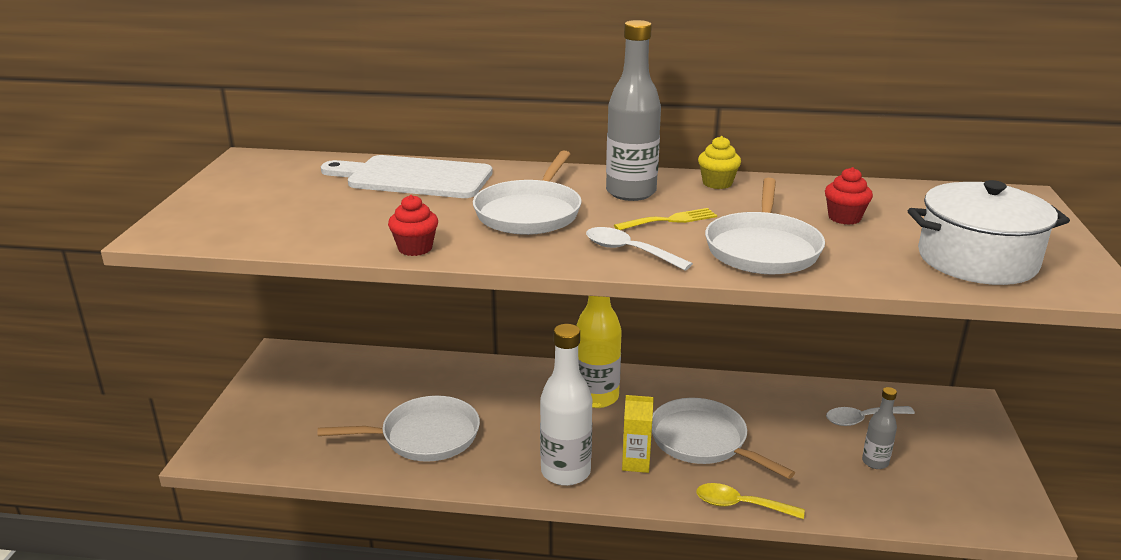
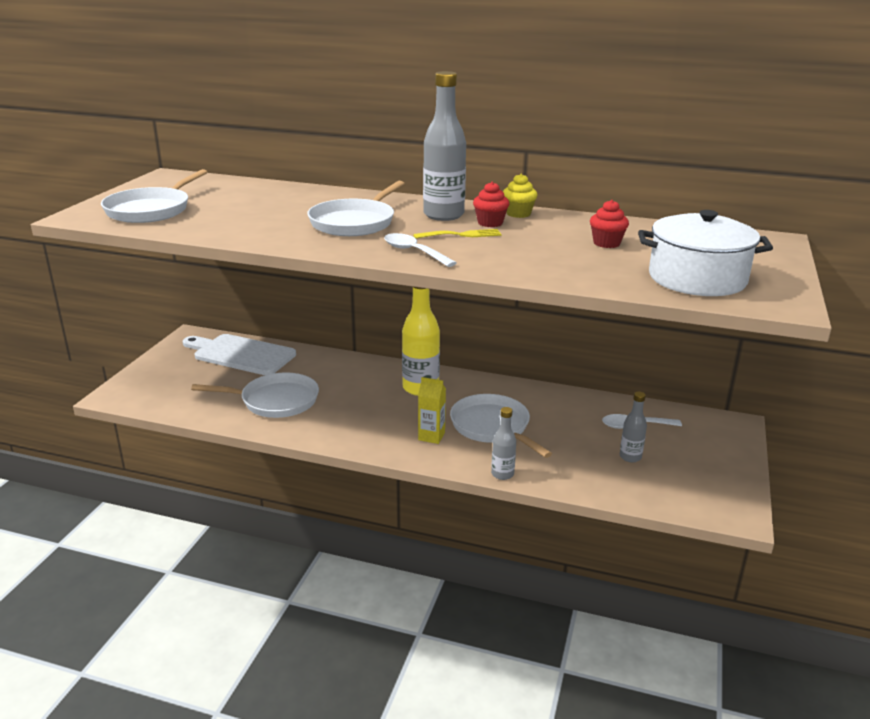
camera: 10 degrees right, 0 degrees up
(414, 178) = (281, 195): white cutting board -> white cutting board (241, 354)
(415, 248) = (252, 238): red cupcake -> red cupcake (490, 223)
(565, 472) = (373, 436): white bottle -> none
(740, 505) = (502, 474): yellow spoon -> grey bottle
(763, 249) = (522, 258): white pan -> white pan (151, 210)

